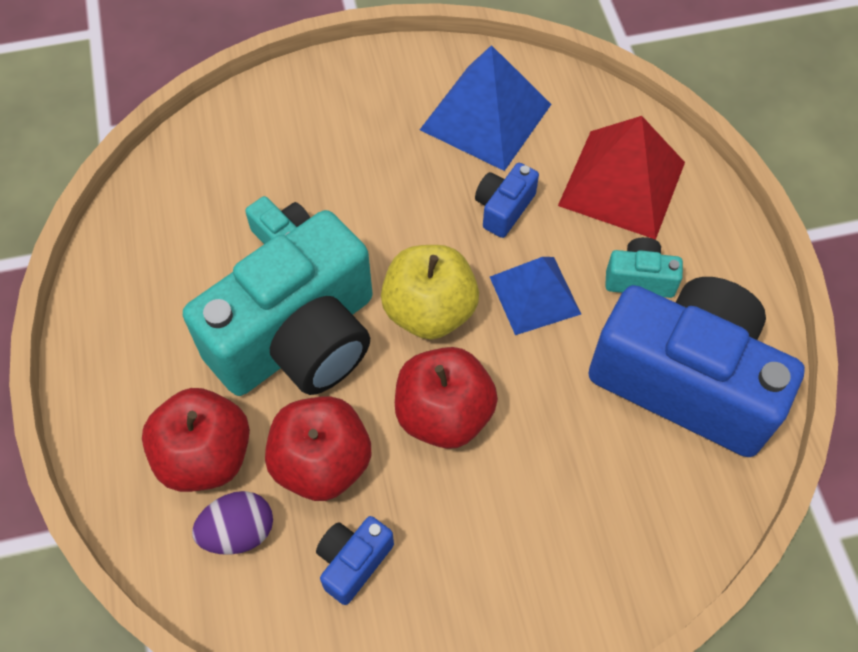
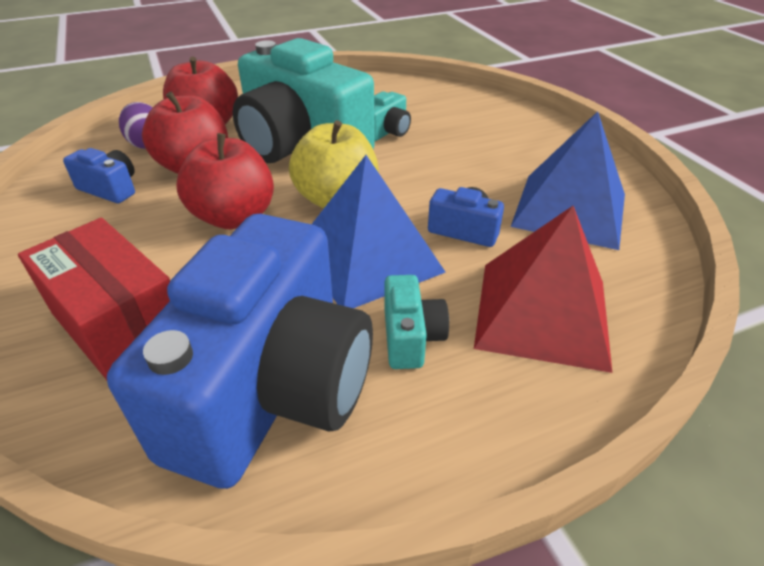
camera: 80 degrees right, 20 degrees down
(534, 295) = (368, 258): blue pyramid -> blue pyramid, size x1.52
(604, 507) = (120, 326): none -> red box

